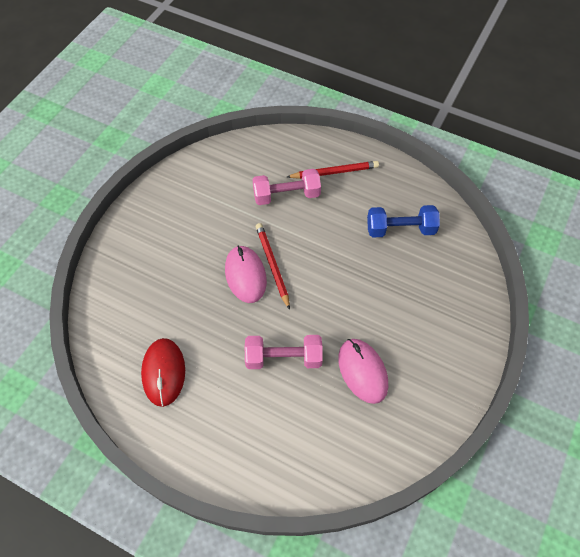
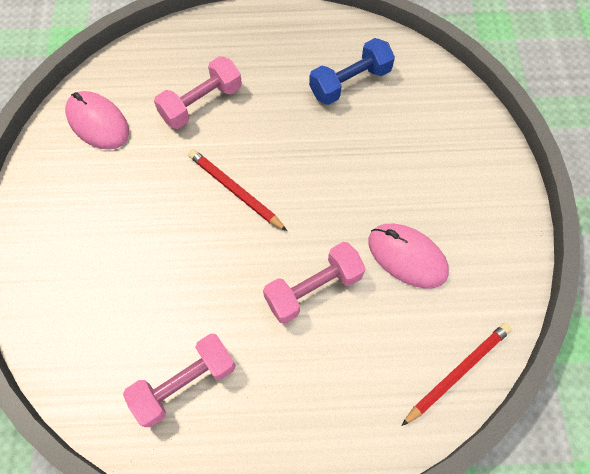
camera: 30 degrees left, 5 degrees up
(163, 372) = (184, 384): red mouse -> pink dumbbell
(245, 275) = (211, 218): pink mouse -> pink mouse (98, 123)
(334, 172) = (239, 52): red pencil -> red pencil (457, 372)

